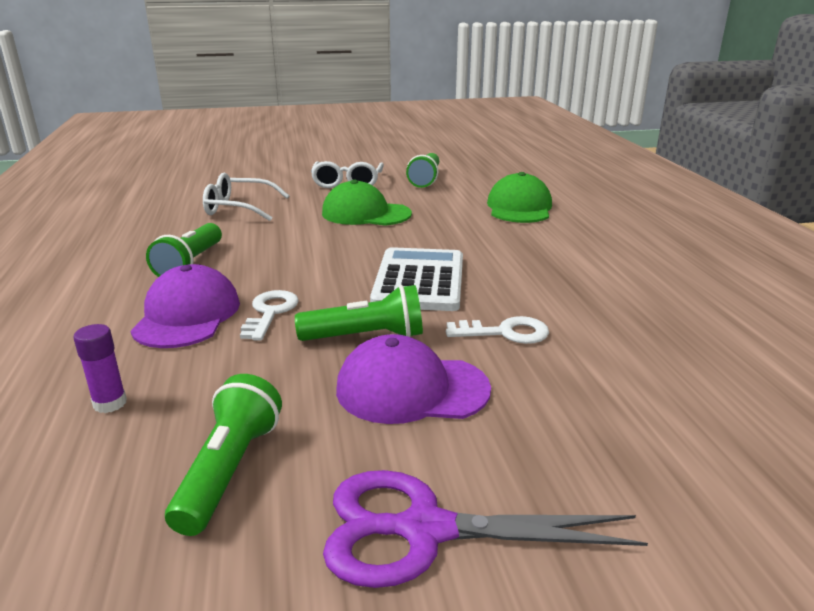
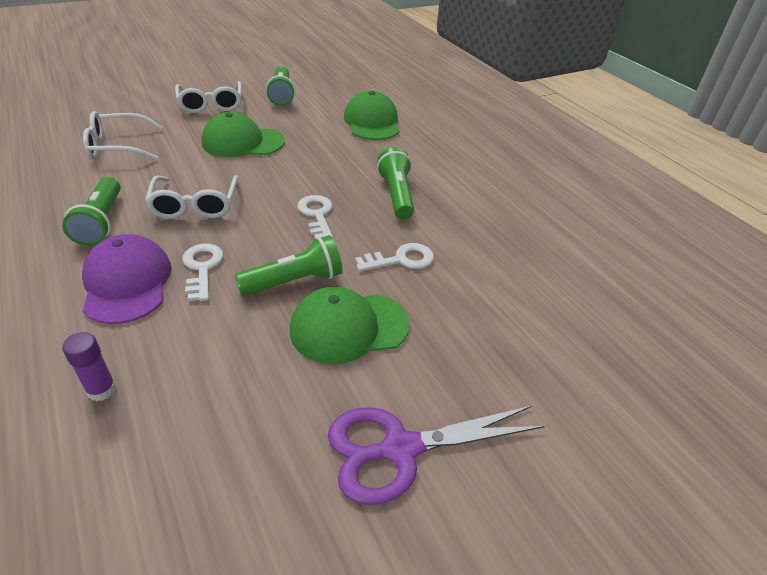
camera: 20 degrees left, 15 degrees up
(229, 470) = (236, 432): green flashlight -> green flashlight (396, 195)
(290, 260) = (195, 205): none -> white glasses
(411, 389) = (349, 327): purple cap -> green cap
(419, 280) = (316, 215): white calculator -> white key

